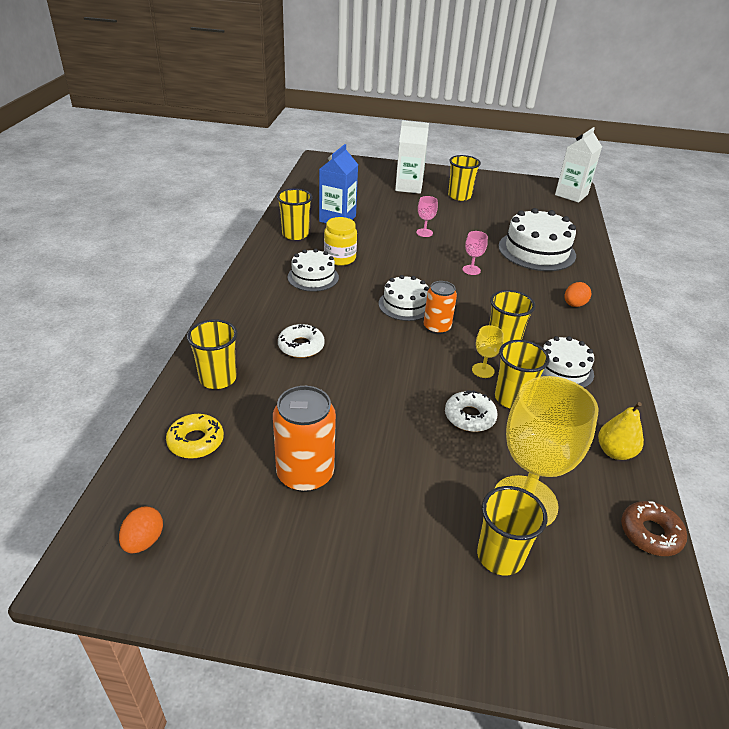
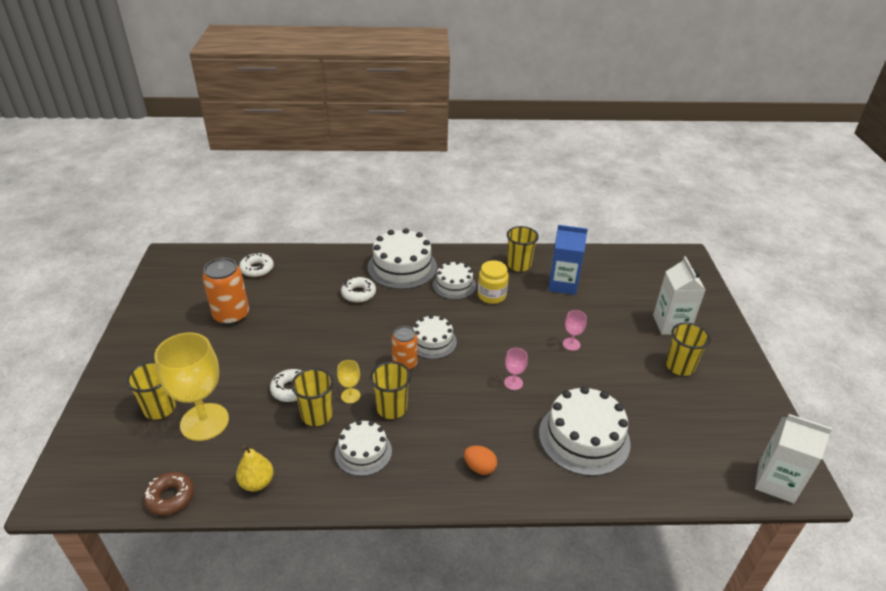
camera: 80 degrees right, 0 degrees up
(144, 541) = (185, 269): orange egg -> none
(196, 441) = (257, 269): yellow donut -> white donut
(218, 378) = (315, 265): yellow cup -> none
(261, 307) = (402, 267): none -> white cake

